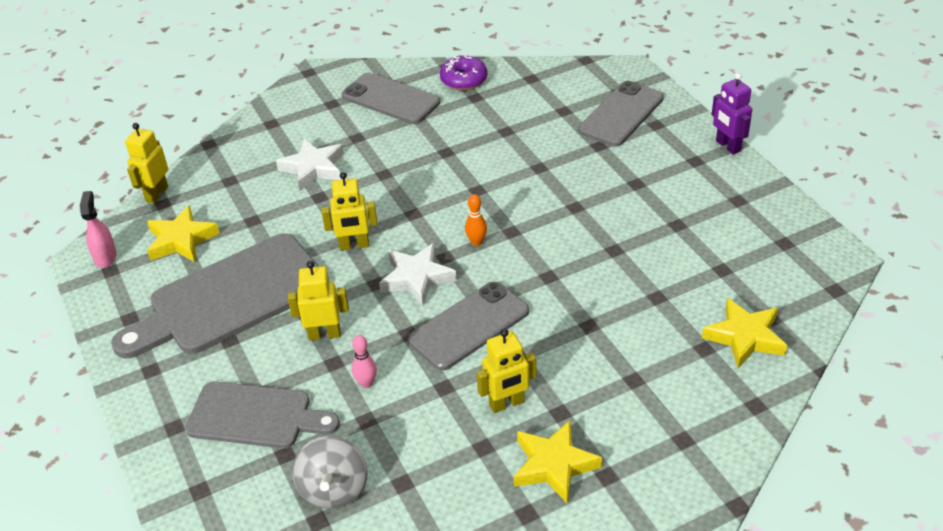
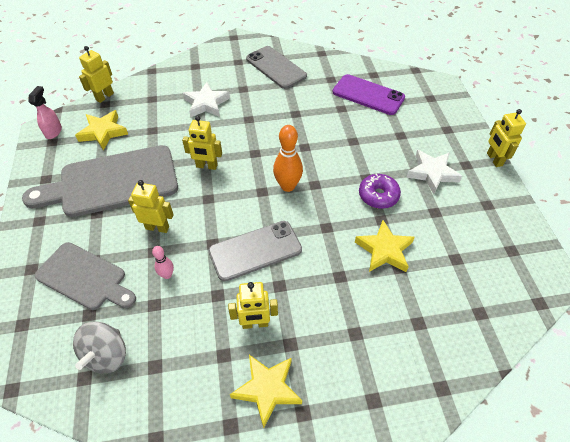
camera: 15 degrees right, 10 degrees up
(416, 278) = (236, 202): white star -> white star (432, 173)
(464, 80) = (328, 65): purple donut -> purple donut (378, 195)
(476, 242) = (287, 186): orange bowling pin -> orange bowling pin, size x1.82
(535, 106) = (368, 95): none -> purple phone
(621, 114) = (425, 116): grey phone -> none
(727, 146) = (494, 159): purple robot -> yellow robot
(745, 337) = (454, 323): yellow star -> yellow star (384, 250)

